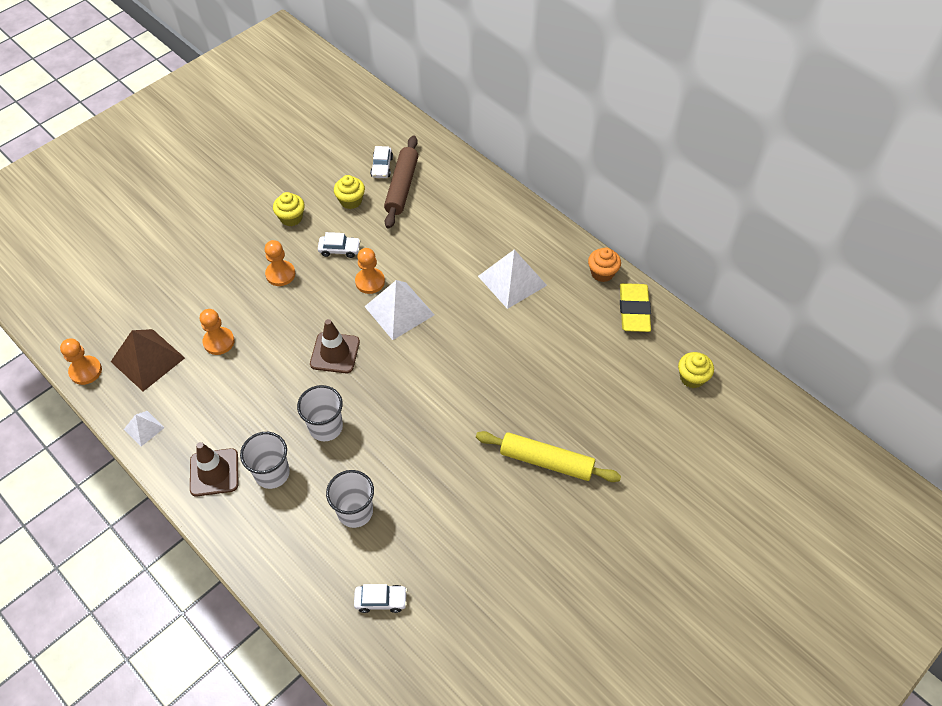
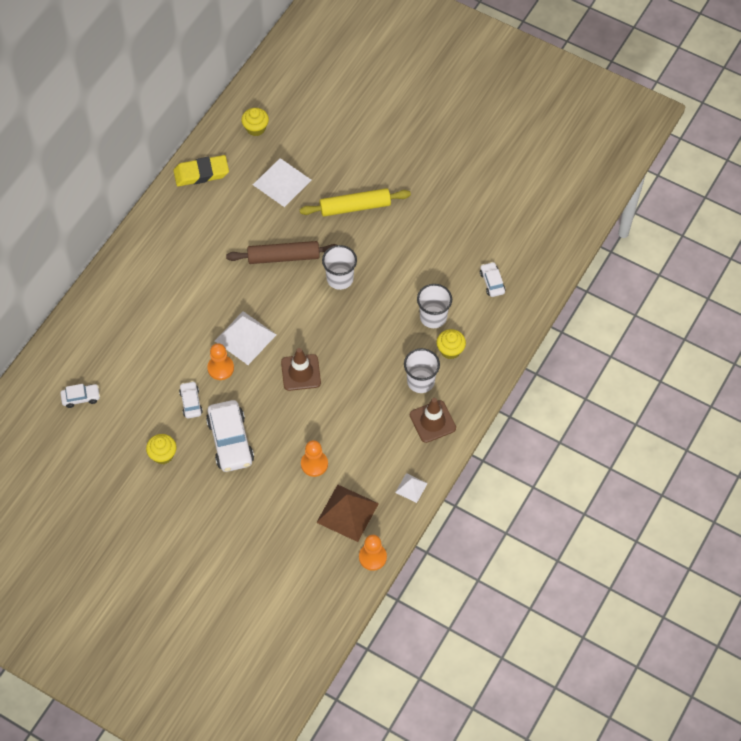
camera: 105 degrees left, 5 degrees up
(280, 274) = (230, 441): orange pawn -> white car
(326, 427) = (370, 357): white cup -> white cup (340, 278)
(351, 201) = (130, 411): yellow cupcake -> yellow cupcake (450, 350)
(402, 187) = (103, 374): brown rolling pin -> brown rolling pin (283, 257)
(512, 280) = (192, 263): white pyramid -> white pyramid (282, 182)
(546, 461) = (355, 207): yellow rolling pin -> yellow rolling pin turned 75 degrees clockwise
(602, 273) = (168, 201): orange cupcake -> none

